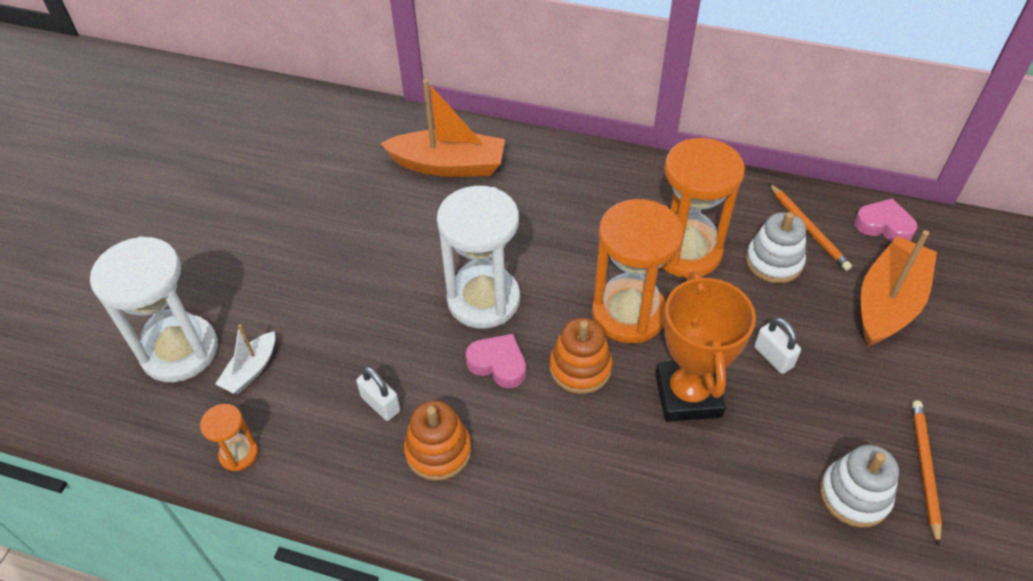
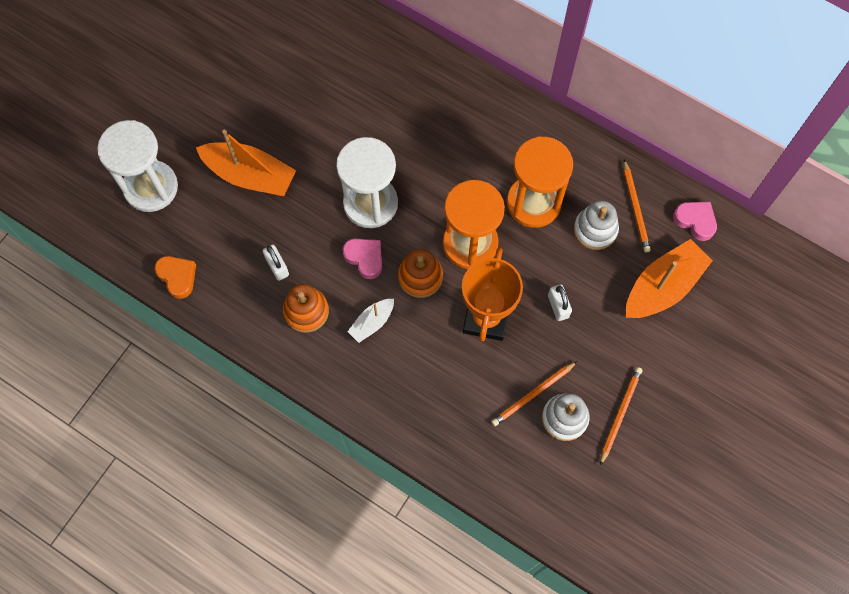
camera: 15 degrees right, 20 degrees up
(239, 454) = (177, 277): orange hourglass -> orange heart
(251, 370) = (196, 216): white boat -> white boat (372, 322)
(448, 165) = (380, 72): orange boat -> orange boat (250, 175)
(796, 476) = (533, 394): none -> orange pencil

